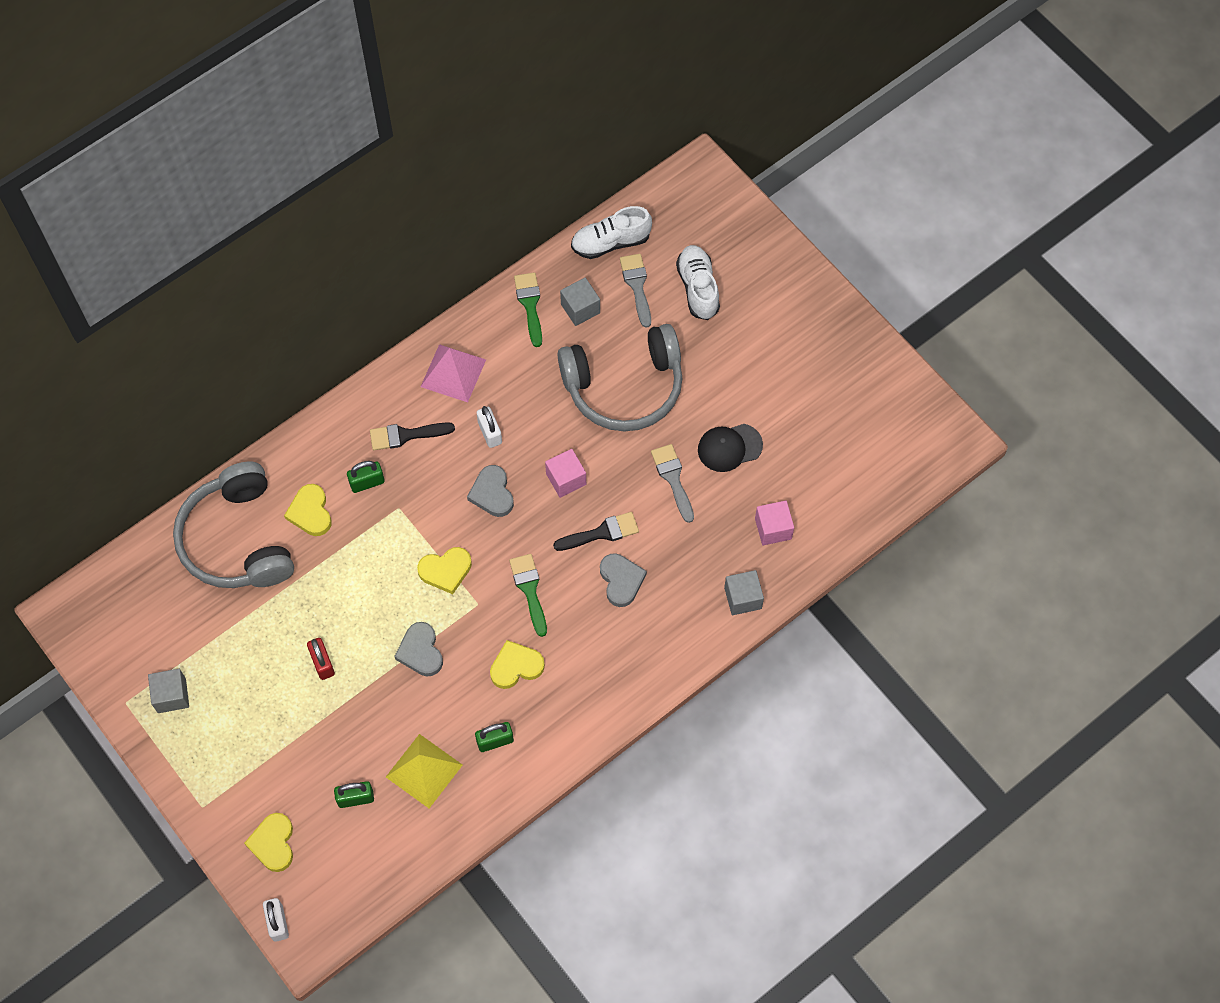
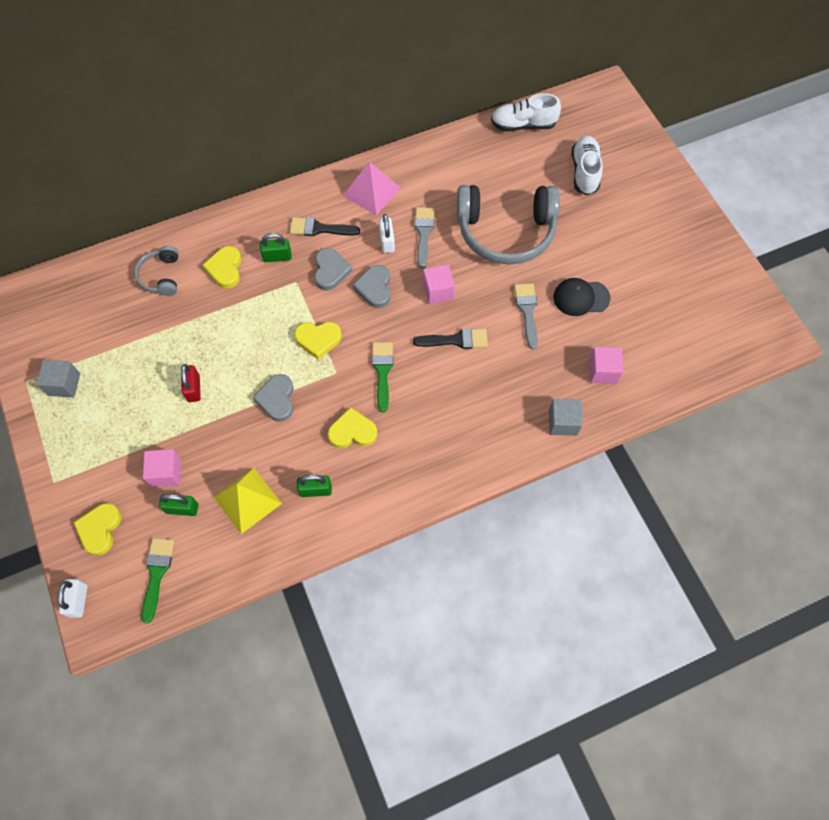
camera: 15 degrees right, 0 degrees up
(238, 539) = (161, 276): grey headphones -> grey headphones, size x0.48
(324, 764) = (166, 472): none -> pink cube
(530, 305) = (447, 155): green brush -> green brush (157, 573)
(580, 308) = (486, 167): grey cube -> none
(621, 580) = (461, 382): grey heart -> grey heart (330, 271)
(637, 286) = (535, 160): grey brush -> grey brush (423, 233)

